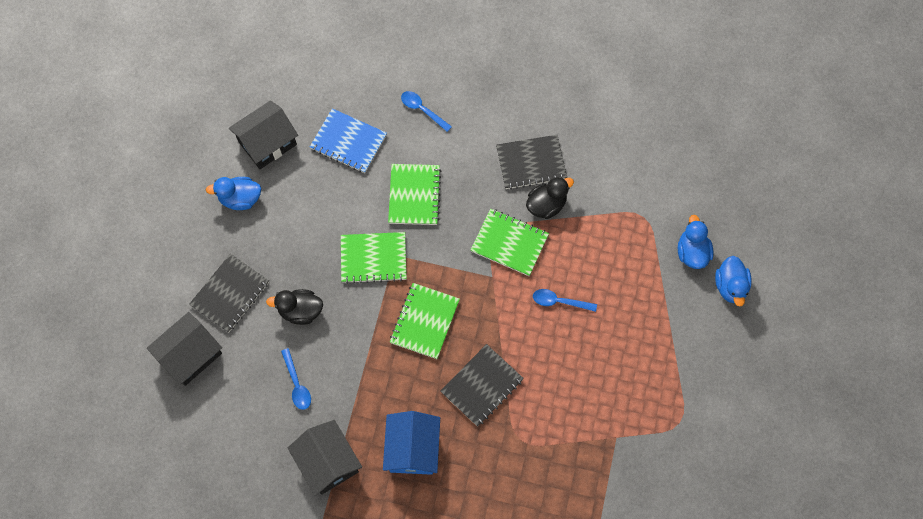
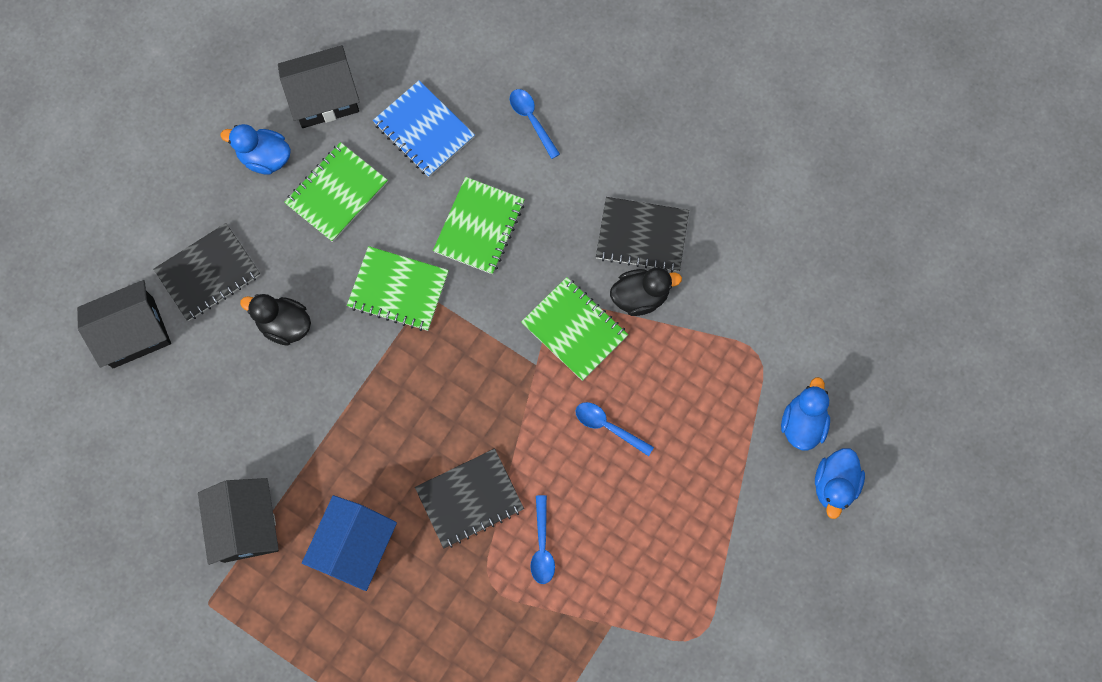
camera: 20 degrees right, 5 degrees up
(297, 384) = (246, 415): blue spoon -> blue spoon (542, 546)
(424, 321) = (430, 392): green notebook -> green notebook (336, 193)

